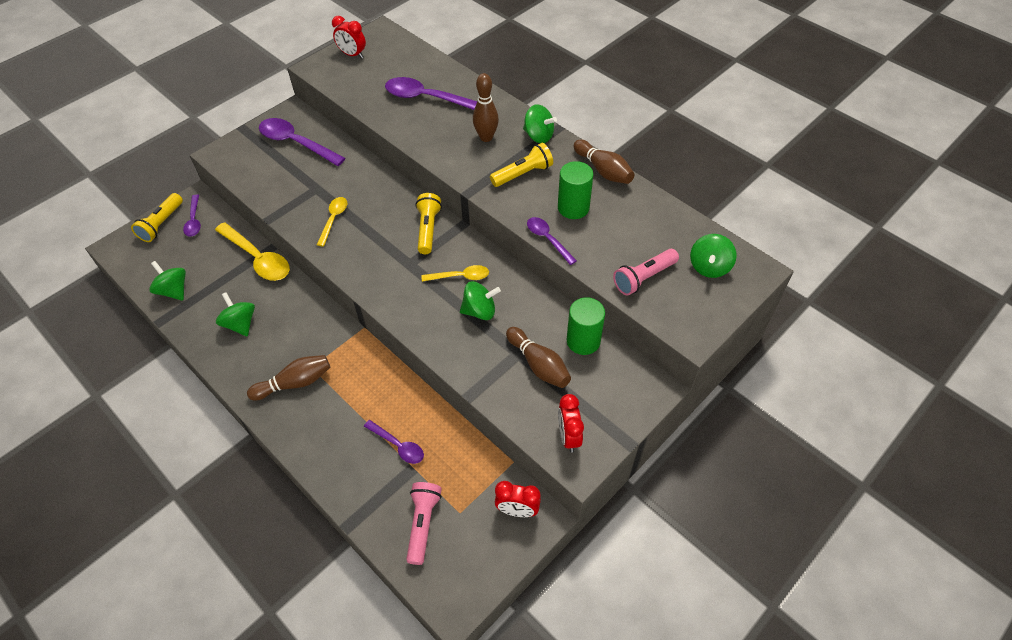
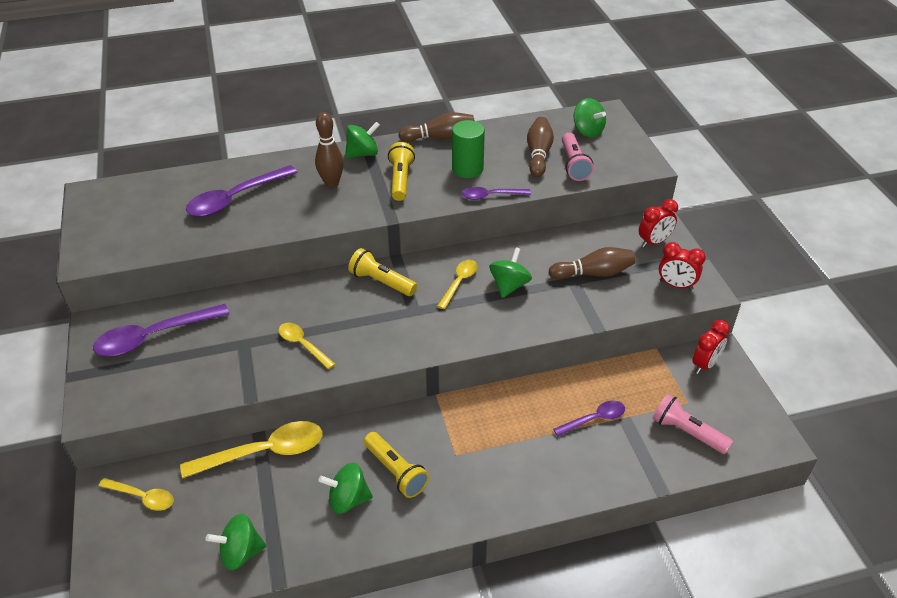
camera: 60 degrees left, 10 degrees down
(161, 224) = (113, 534): yellow flashlight -> yellow flashlight (396, 471)
(194, 220) = (142, 497): purple spoon -> yellow spoon
(295, 383) = (466, 475): brown bowling pin -> brown bowling pin (538, 154)
(352, 55) = (102, 225): red clock -> red clock (654, 242)
(583, 341) = (587, 239): green cylinder -> none

